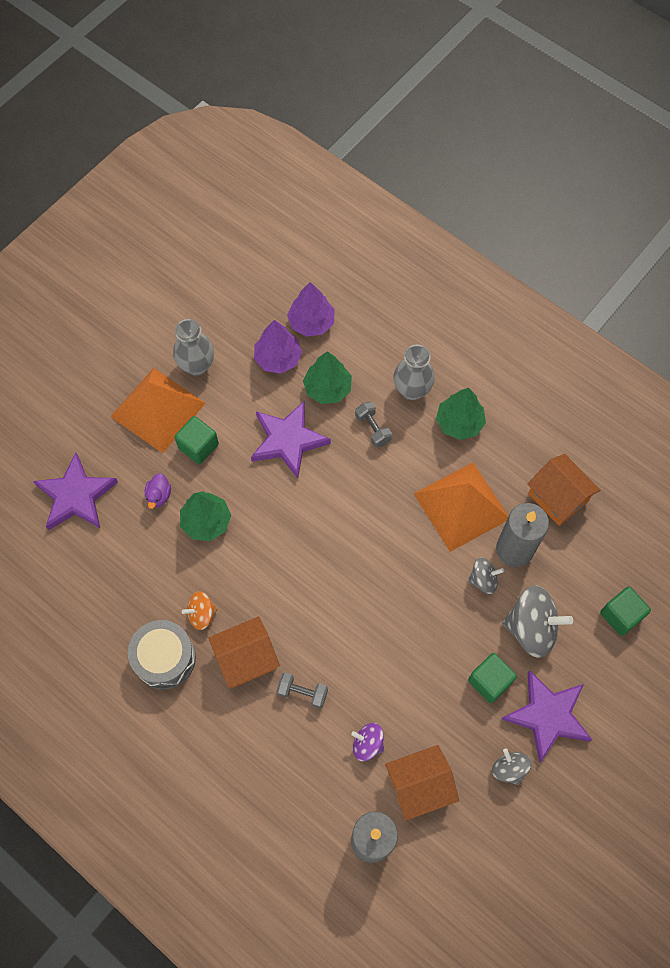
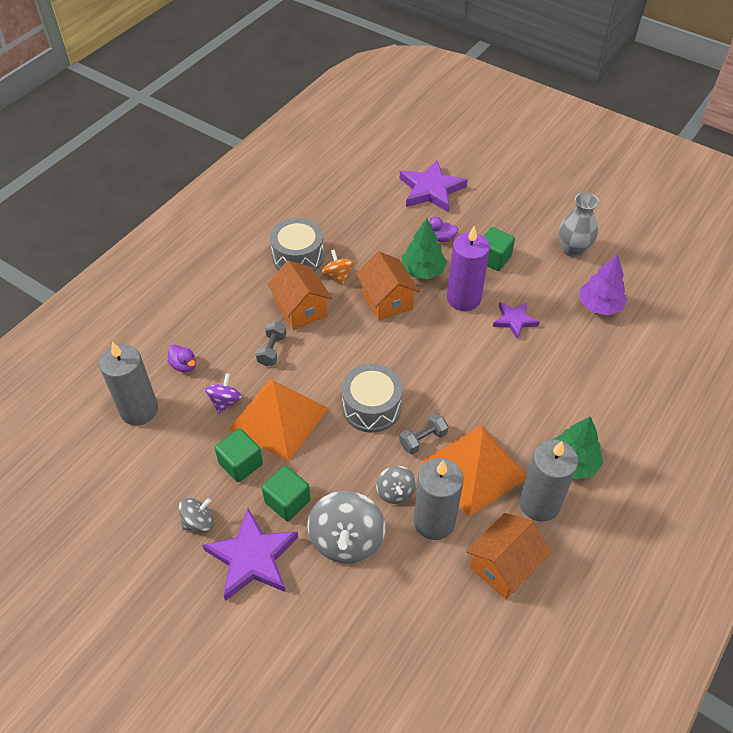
camera: 85 degrees right, 15 degrees down
(158, 410) = (521, 229): orange pyramid -> orange pyramid (278, 418)
(252, 485) = (463, 298): none -> purple candle
(288, 440) = (514, 320): purple star -> purple star, size x0.59
(311, 322) = (648, 328): purple tree -> none
(314, 792) = (184, 365): none -> purple duck
(327, 388) = (578, 346): green tree -> none
(373, 429) = (544, 386): grey dumbbell -> grey dumbbell (423, 440)
(386, 593) = (371, 407): none -> grey drum
(412, 390) = (598, 417): grey vase -> none
(419, 785) = (186, 444): orange house -> orange house (387, 300)
(499, 458) = (539, 503): none -> grey candle
(621, 615) = (369, 636): green cube -> green cube (241, 464)

